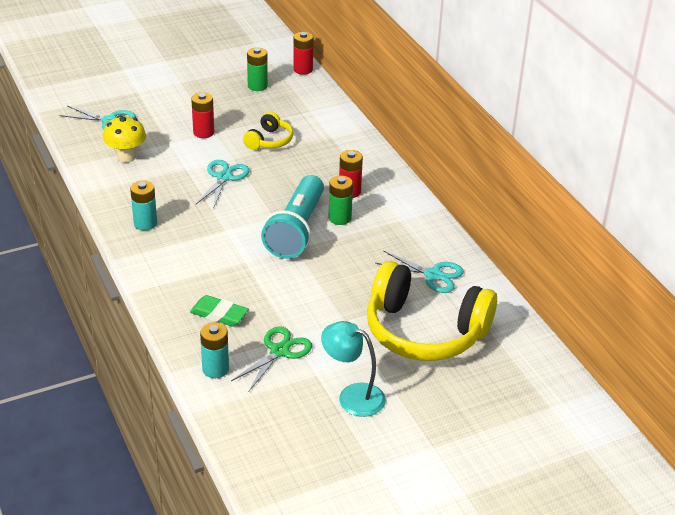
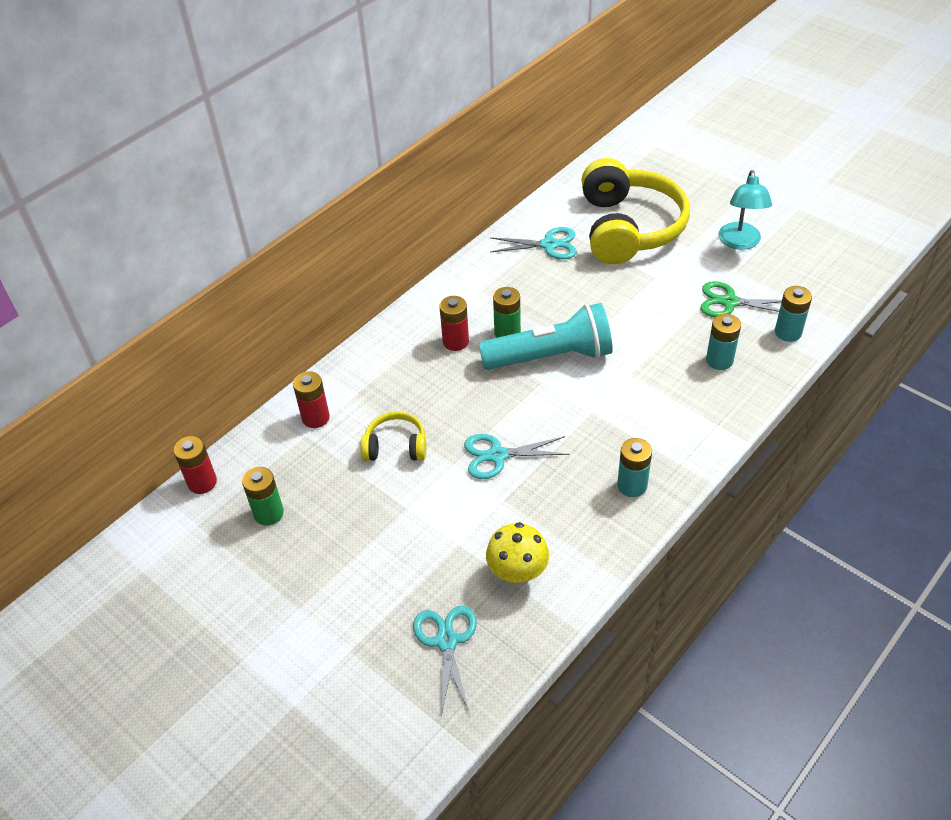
camera: 110 degrees left, 10 degrees up
(203, 132) = (414, 519): red battery -> red battery (315, 418)
(219, 314) = (719, 360): green eraser -> turquoise battery
(433, 275) = (549, 245): turquoise scissors -> turquoise scissors turned 90 degrees clockwise

